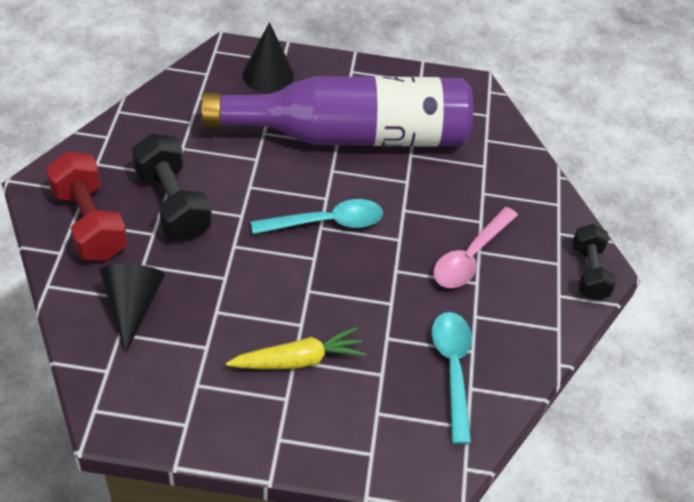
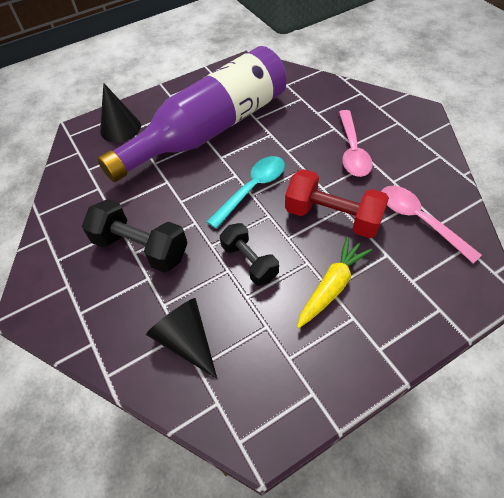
camera: 30 degrees left, 5 degrees up
(89, 223) = (93, 305): red dumbbell -> red dumbbell (332, 217)
(452, 370) = (419, 220): turquoise spoon -> pink spoon
(588, 272) = (417, 116): black dumbbell -> black dumbbell (249, 262)

